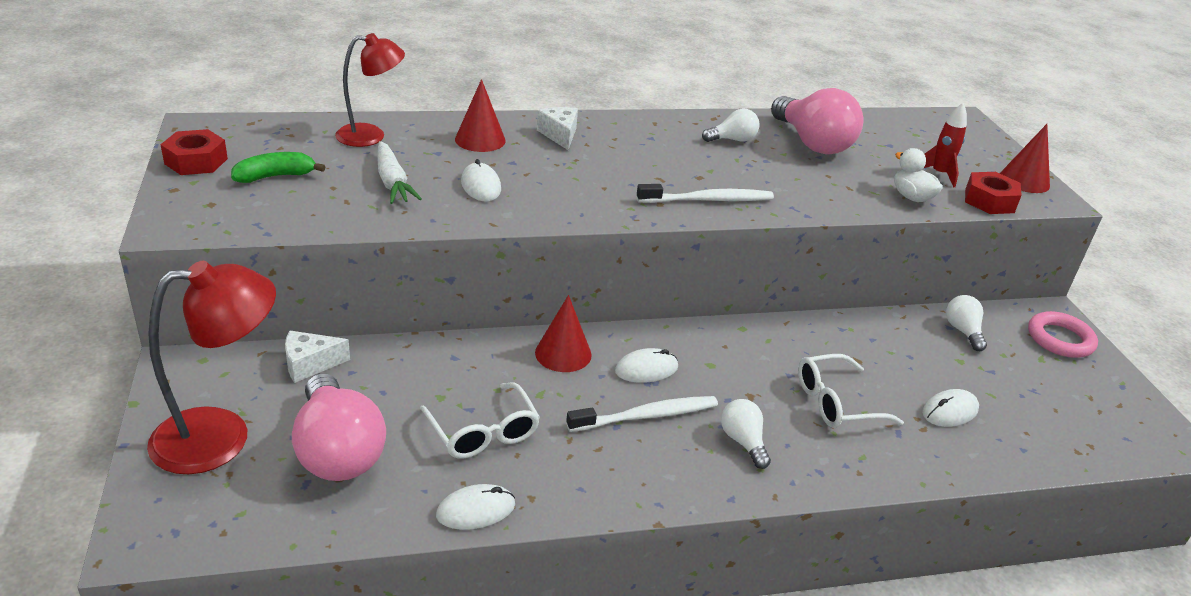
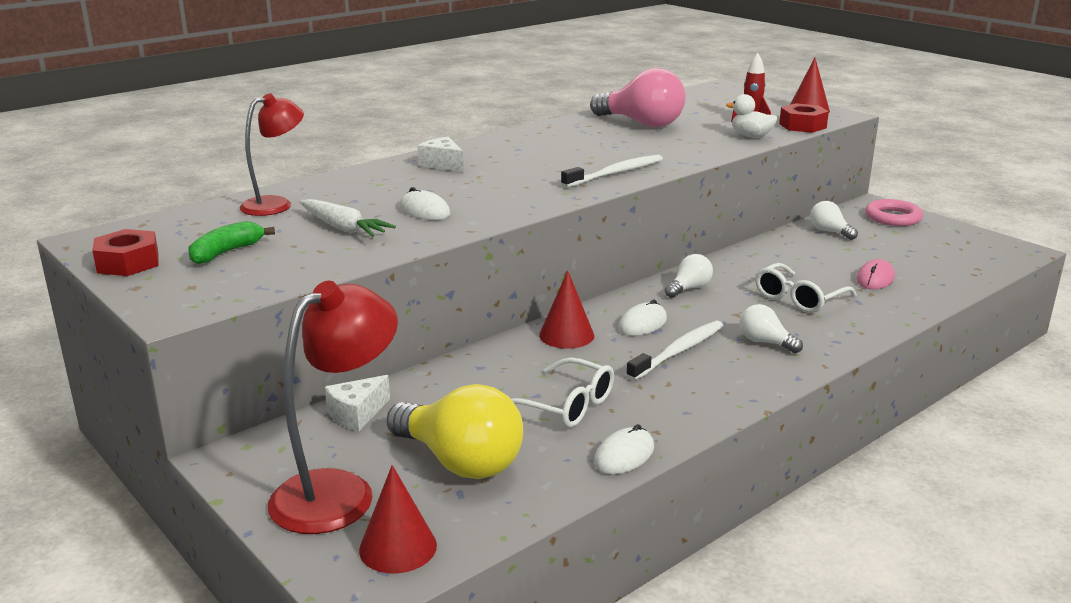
camera: 25 degrees left, 10 degrees down
(338, 451) = (460, 462): pink light bulb -> yellow light bulb
(480, 140) = (379, 183): red cone -> red cone (398, 547)
(732, 140) = (582, 135): white light bulb -> white light bulb (689, 288)
(950, 411) = (875, 278): white mouse -> pink mouse

